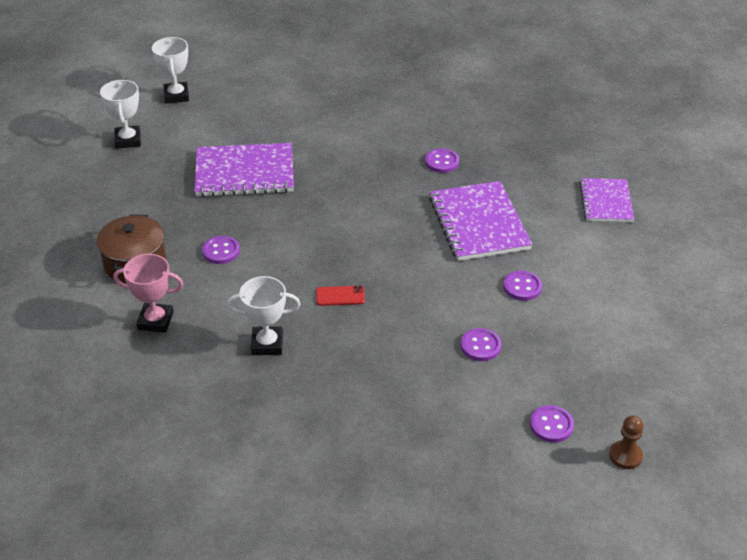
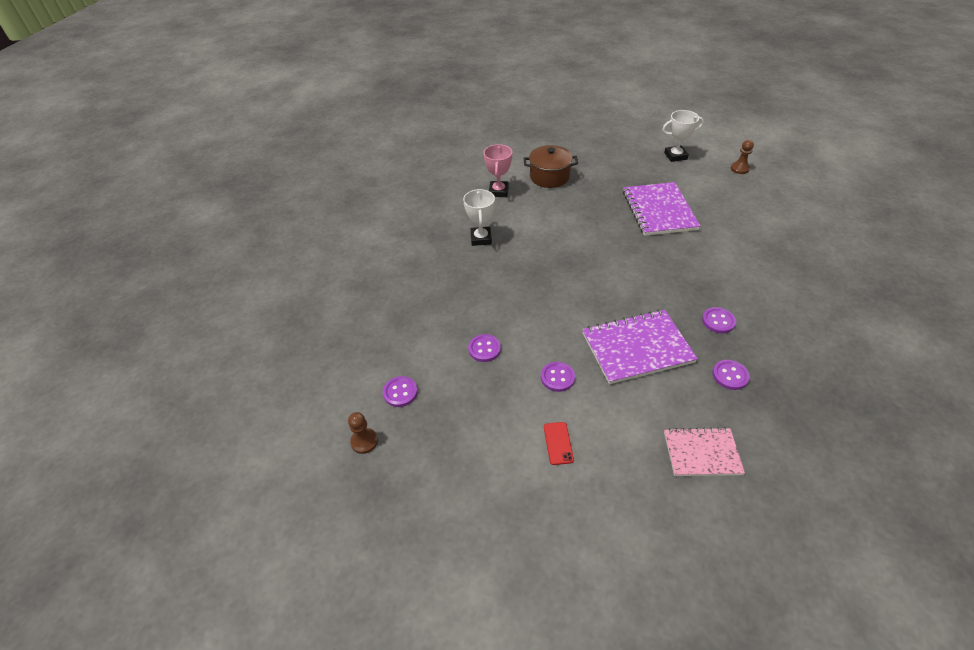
camera: 90 degrees right, 5 degrees up
(176, 96) = (739, 169): white trophy -> brown pawn
(221, 251) = (568, 209): purple button -> purple button (730, 375)
(340, 296) = (531, 269): red phone -> red phone (558, 443)
(606, 202) = (702, 453): purple notebook -> pink notebook

